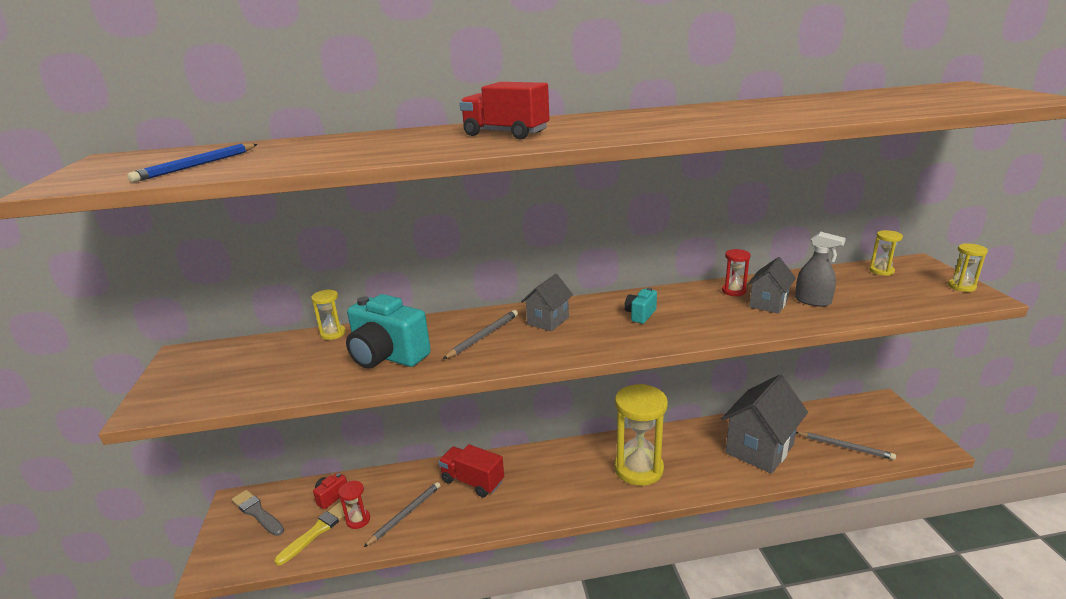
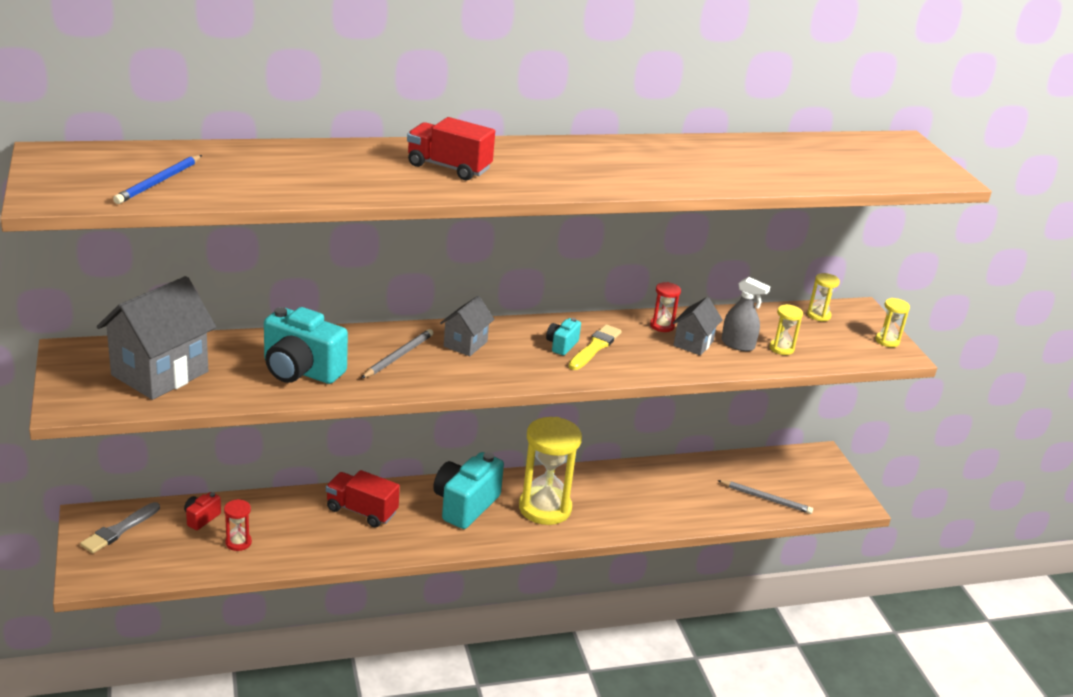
camera: 10 degrees left, 5 degrees up
(257, 512) = (119, 530): grey brush -> grey brush turned 90 degrees counterclockwise
(317, 531) = (194, 551): yellow brush -> yellow brush (595, 347)
(333, 333) = (232, 340): yellow hourglass -> yellow hourglass (781, 348)
(405, 514) = (290, 540): grey pencil -> none
(566, 470) = (465, 505): none -> turquoise camera
(759, 449) = (677, 495): grey house -> grey house (160, 373)

